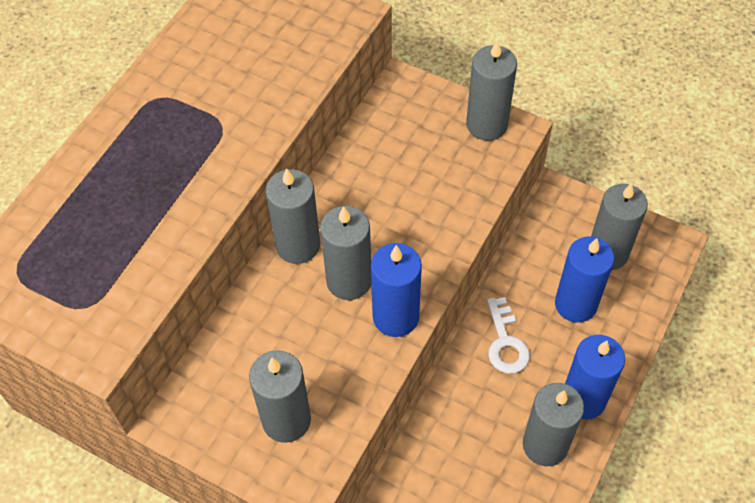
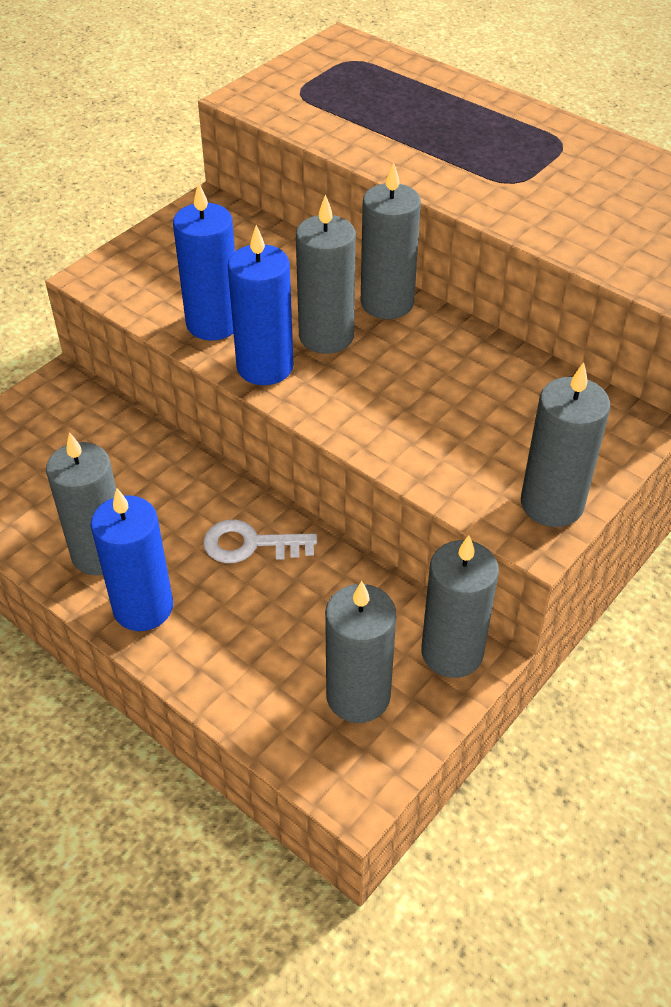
camera: 100 degrees right, 10 degrees down
(286, 420) = (174, 274): grey candle -> grey candle (452, 652)
(575, 304) = (283, 634): blue candle -> blue candle (213, 323)

